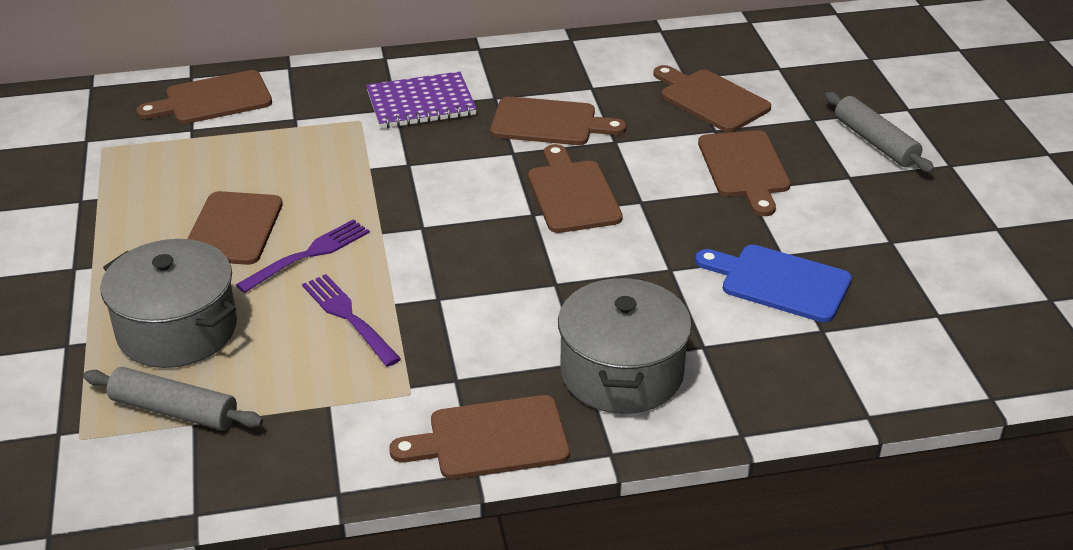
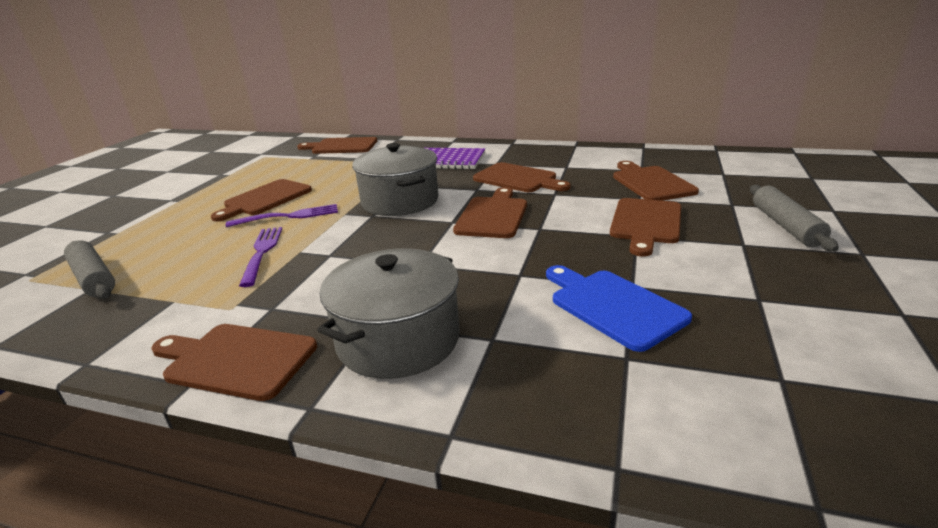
camera: 30 degrees right, 10 degrees down
(177, 329) = (166, 237): grey pot -> grey pot (400, 201)

